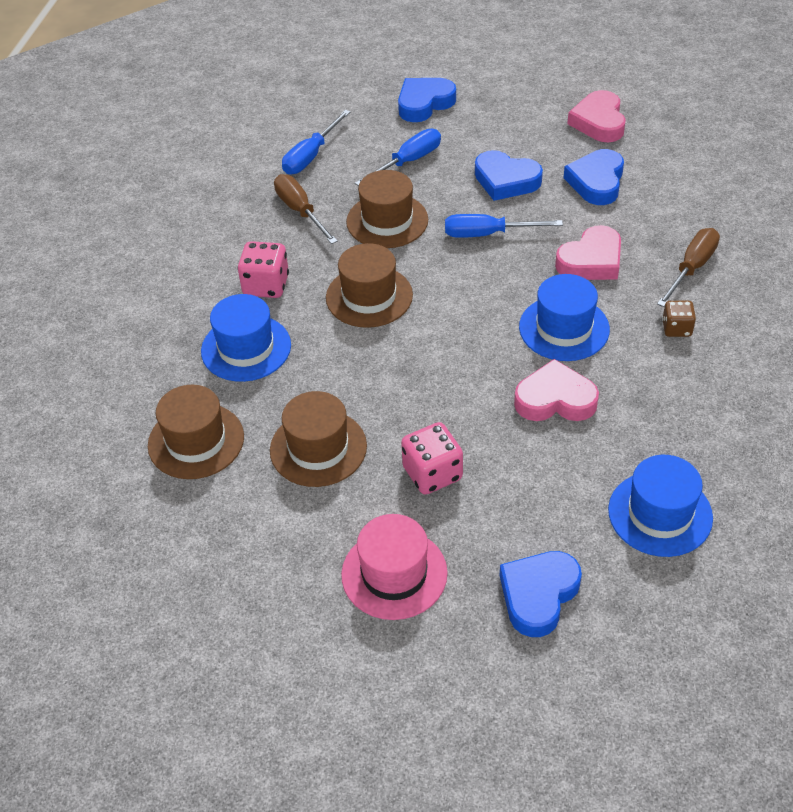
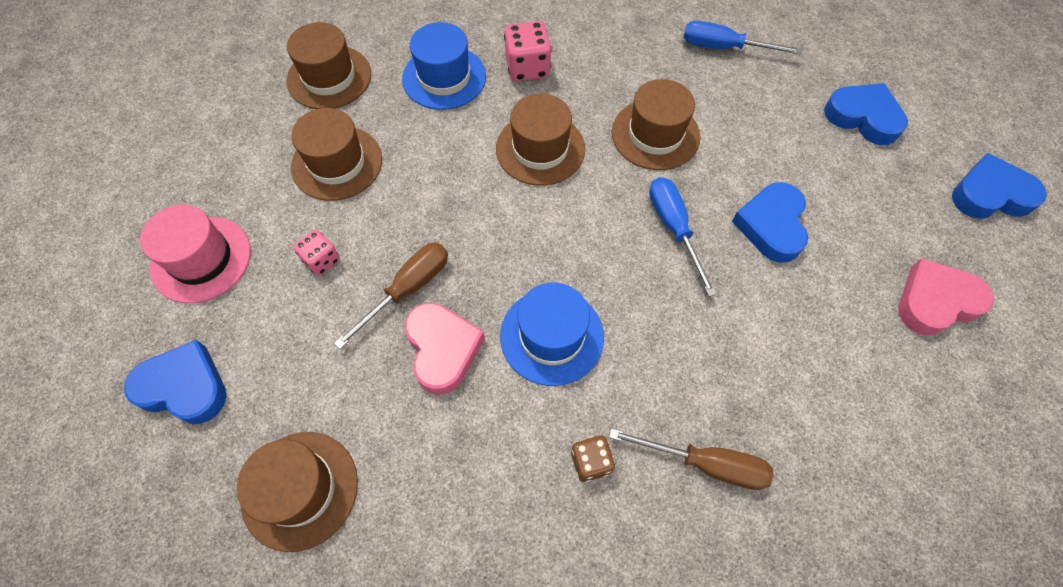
camera: 70 degrees right, 15 degrees up
(300, 211) = (639, 63): brown screwdriver -> brown screwdriver (408, 289)
(408, 162) = (757, 128): blue screwdriver -> none
(432, 473) = (322, 260): pink dice -> pink dice, size x0.63
(591, 261) = (672, 343): pink heart -> none
(596, 182) = (817, 321): blue heart -> blue heart (990, 194)
(660, 514) = (300, 489): blue hat -> brown hat

